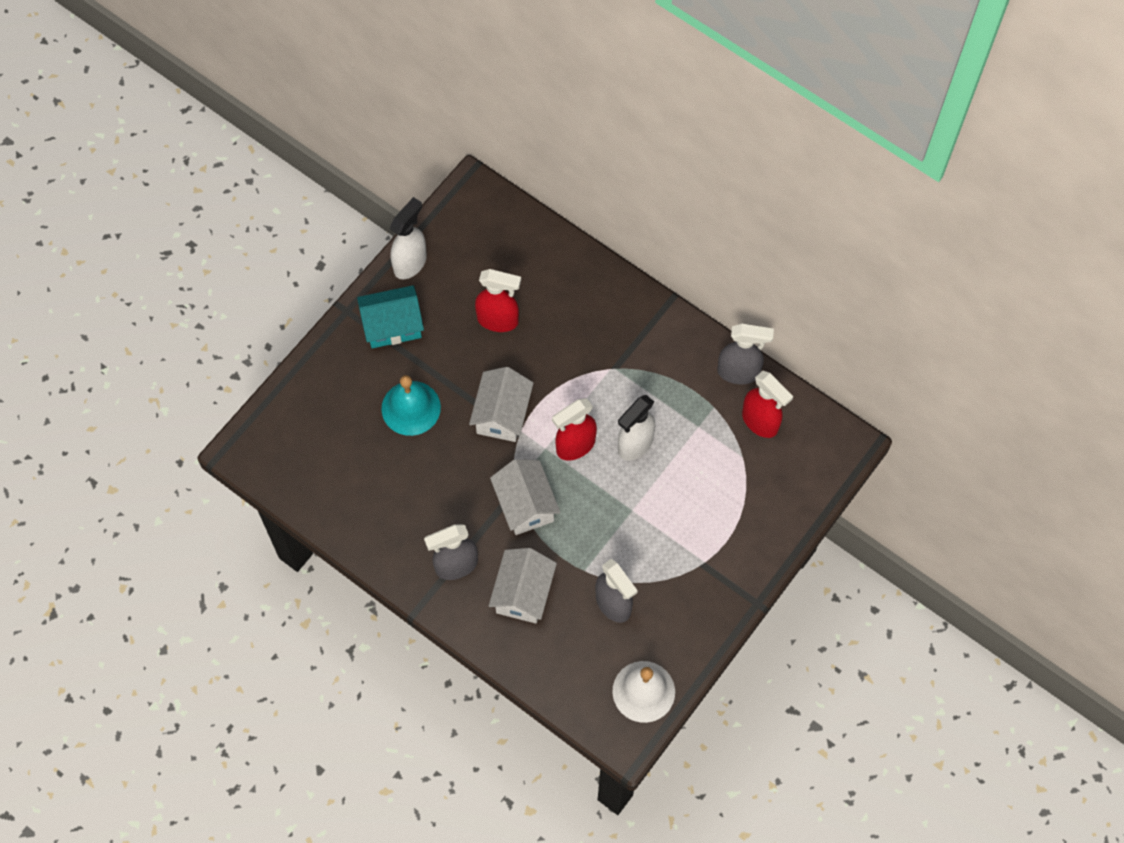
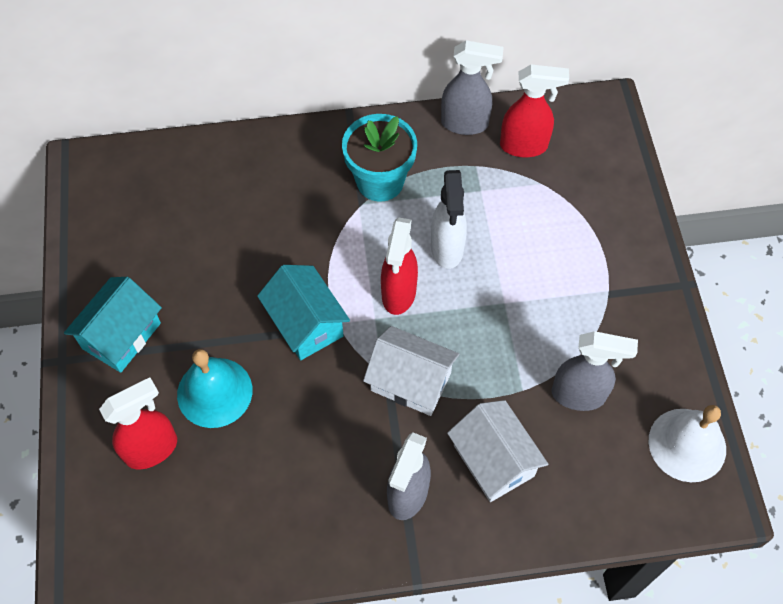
camera: 45 degrees left, 5 degrees down
(410, 263) = (84, 269): white spray bottle -> none
(498, 320) = (218, 249): red spray bottle -> red spray bottle (152, 449)
(502, 414) = (306, 324): white house -> turquoise house
(641, 363) = (380, 181): none -> turquoise flower pot
(739, 372) = (465, 124): grey spray bottle -> grey spray bottle turned 45 degrees clockwise

